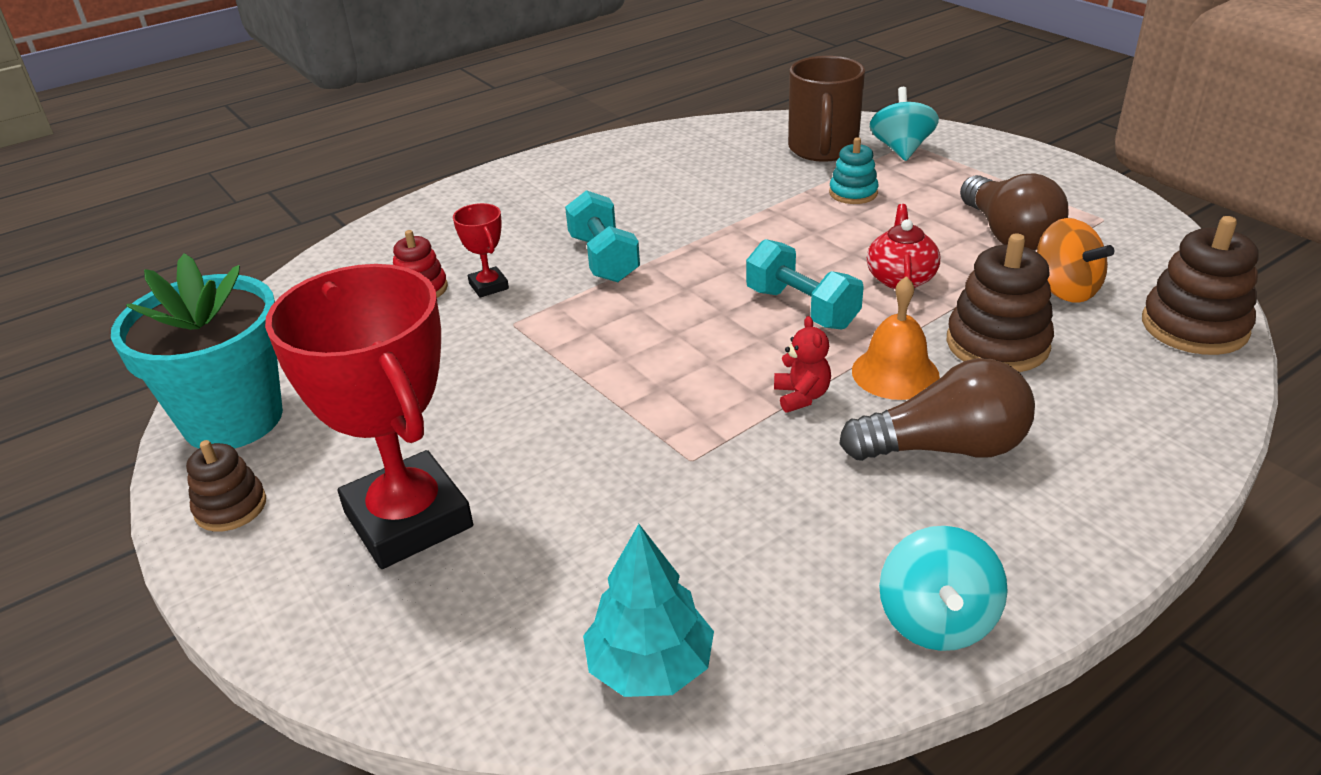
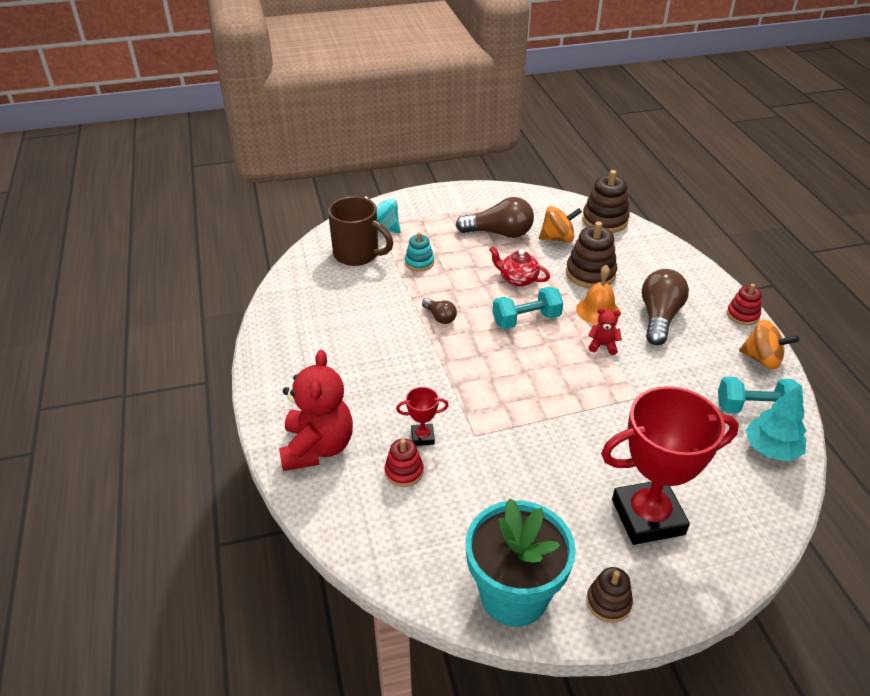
camera: 70 degrees left, 5 degrees up
(437, 225) = (317, 447): none -> red teddy bear
(603, 259) = (424, 378): turquoise dumbbell -> turquoise dumbbell (754, 408)
(742, 238) = (440, 317): none -> brown light bulb
(936, 620) = (762, 359): turquoise spinning top -> orange spinning top
(1072, 569) = (742, 315): none -> red stacking toy

